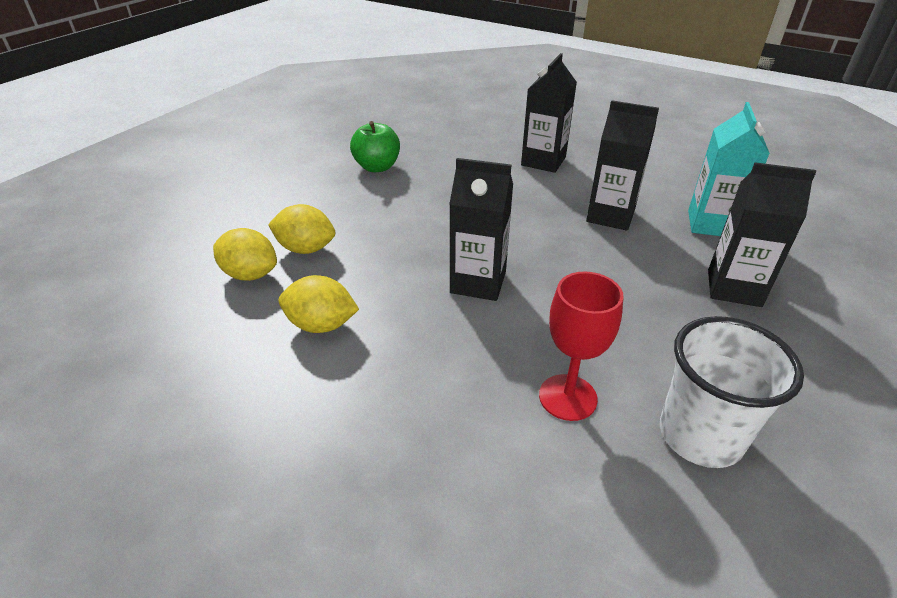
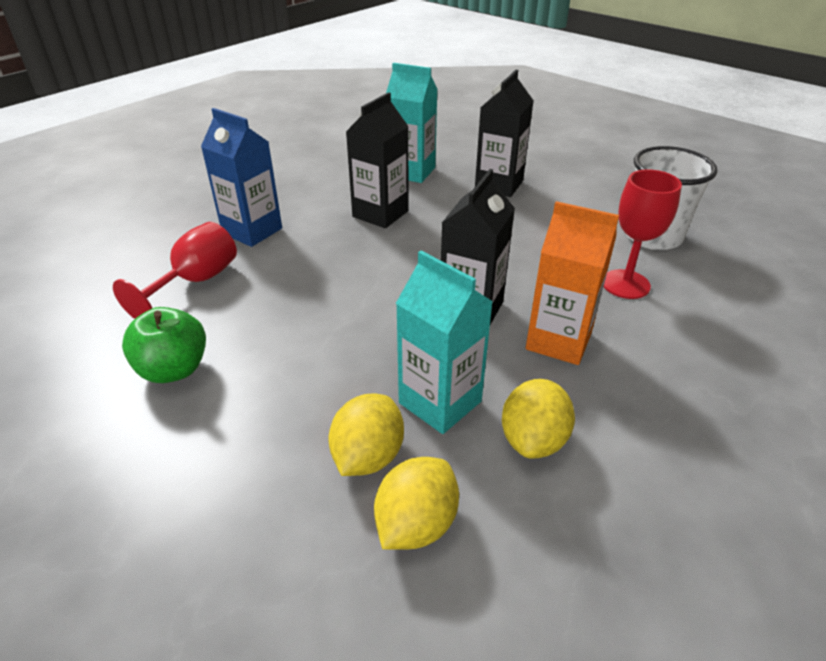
camera: 80 degrees left, 0 degrees up
(358, 274) = (440, 402): none -> turquoise carton
(447, 340) = (558, 341): none -> orange carton
(467, 154) = (196, 282): none -> red goblet
(543, 161) = (252, 231): black carton -> blue carton

